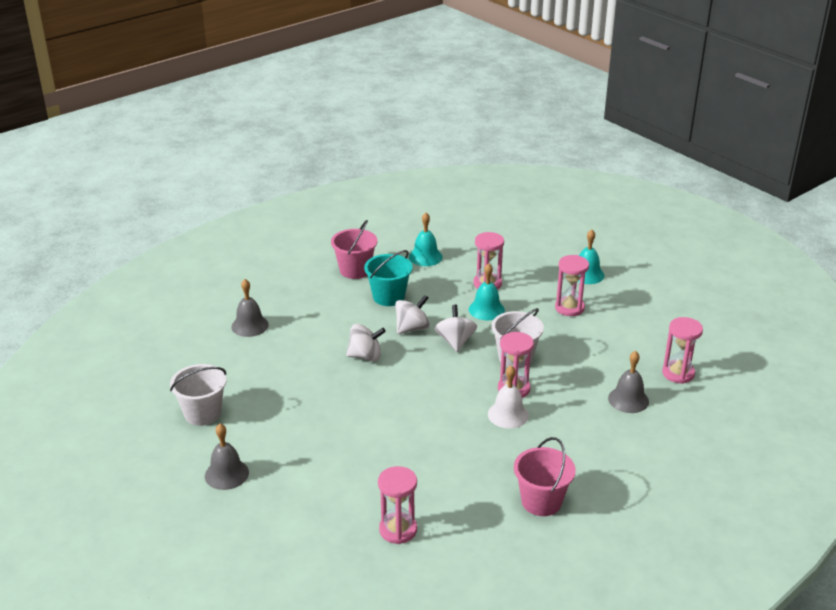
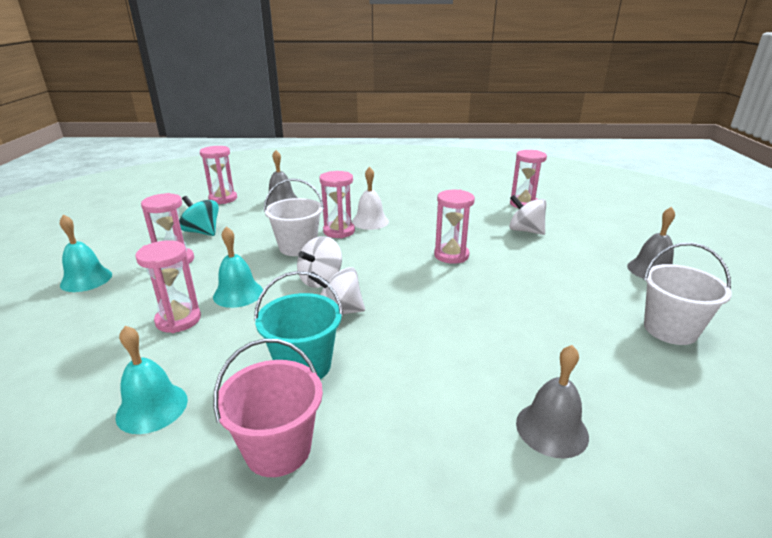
camera: 140 degrees left, 5 degrees down
(365, 356) = (426, 307): white spinning top -> white spinning top (525, 231)
(395, 409) = (451, 255): none -> pink hourglass
(541, 501) = (419, 187): pink bucket -> none
(607, 334) = (202, 232): none -> turquoise spinning top

